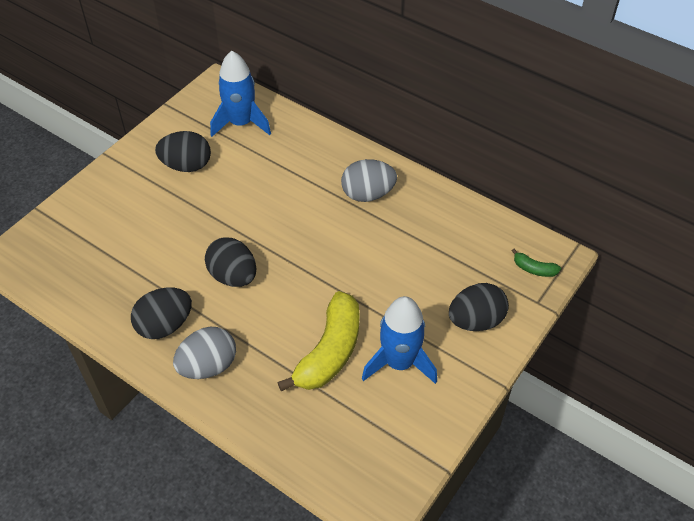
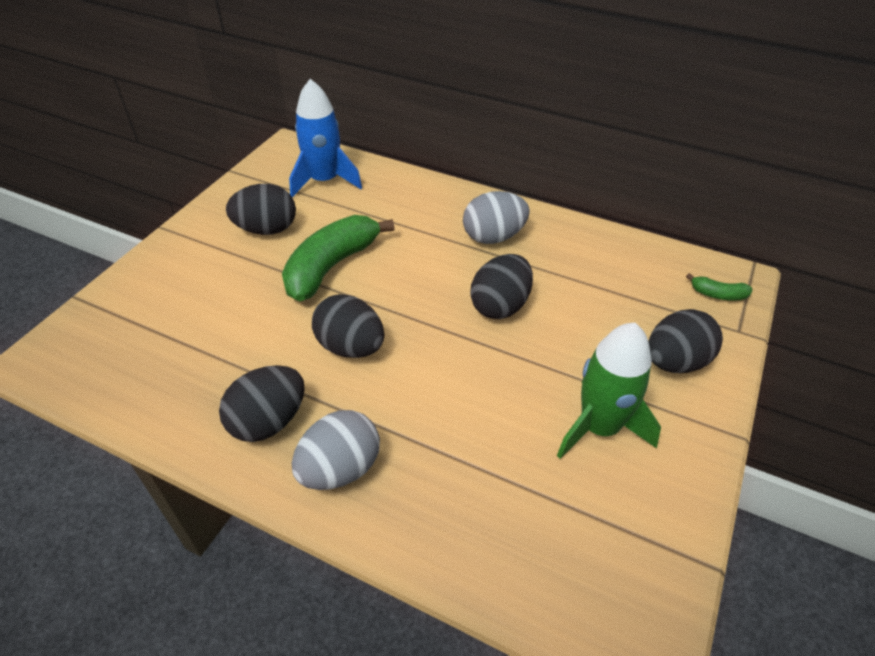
camera: 10 degrees left, 5 degrees down
(231, 206) = (331, 266): none -> green banana
(330, 352) = (503, 426): yellow banana -> none
(355, 256) = (500, 306): none -> black egg
(399, 363) = (599, 427): blue rocket -> green rocket

